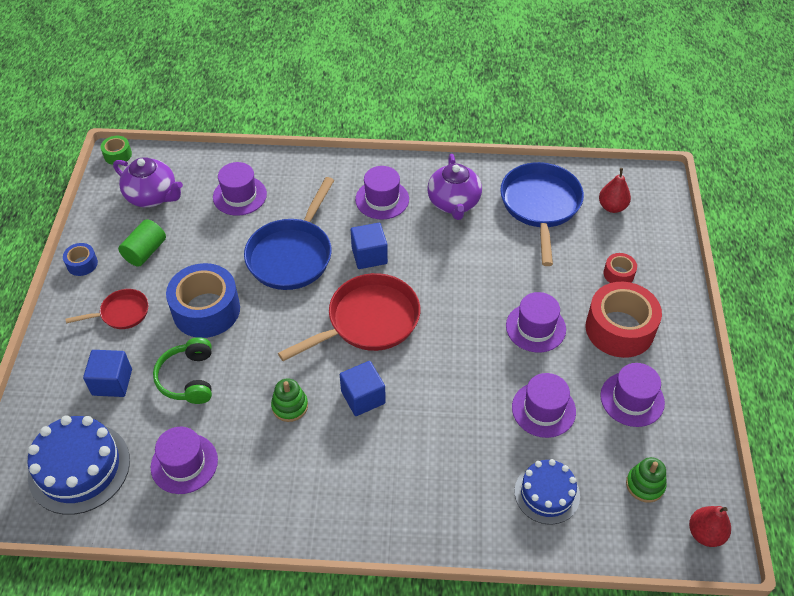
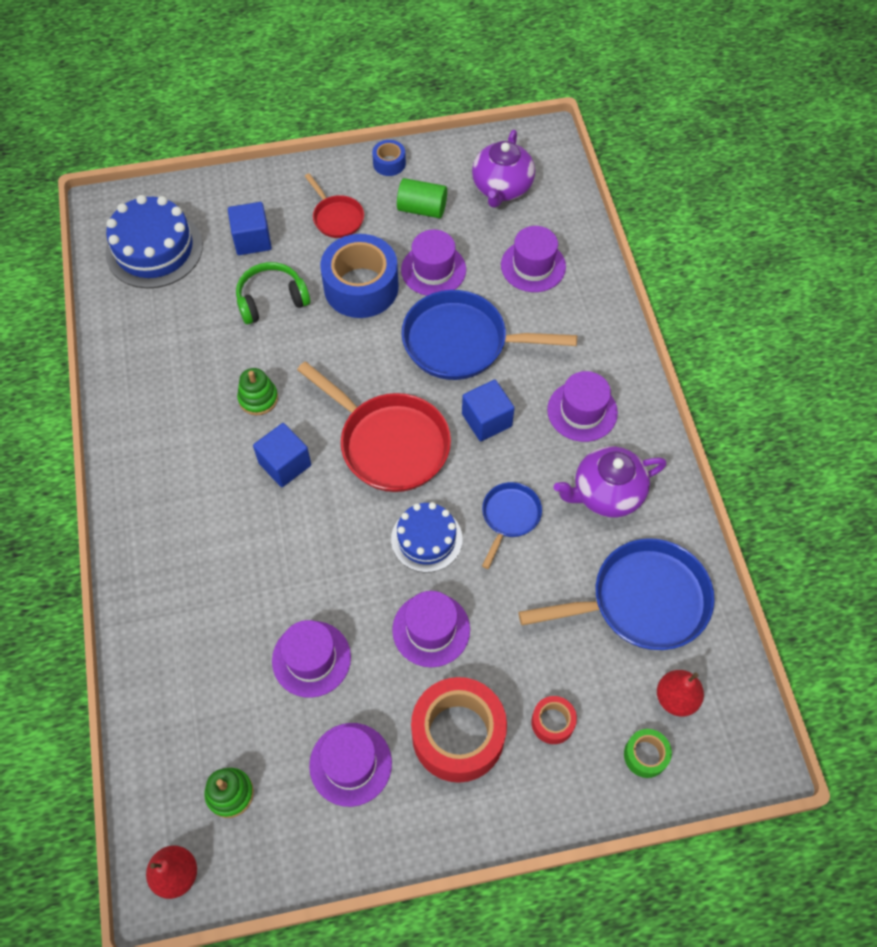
camera: 75 degrees right, 10 degrees up
(117, 155) = (551, 137): green tape -> green tape (645, 755)
(184, 463) = (174, 329): purple hat -> purple hat (433, 270)
(456, 261) = (509, 517): none -> blue pan
(547, 493) = (199, 680): blue cake -> blue cake (426, 539)

